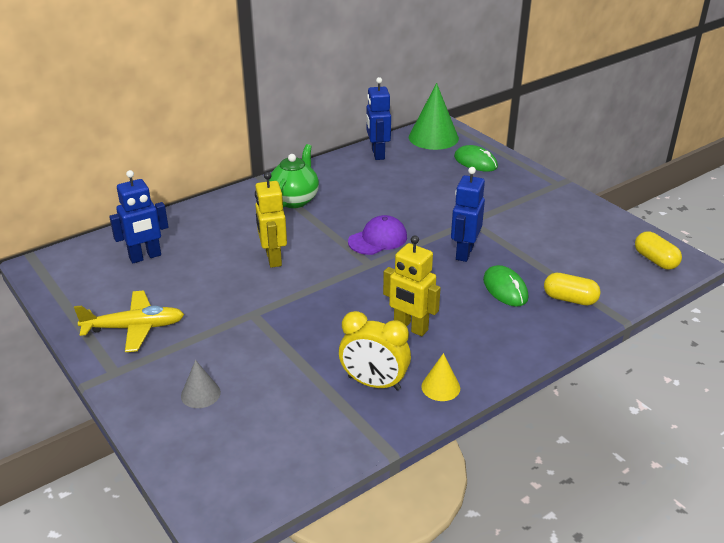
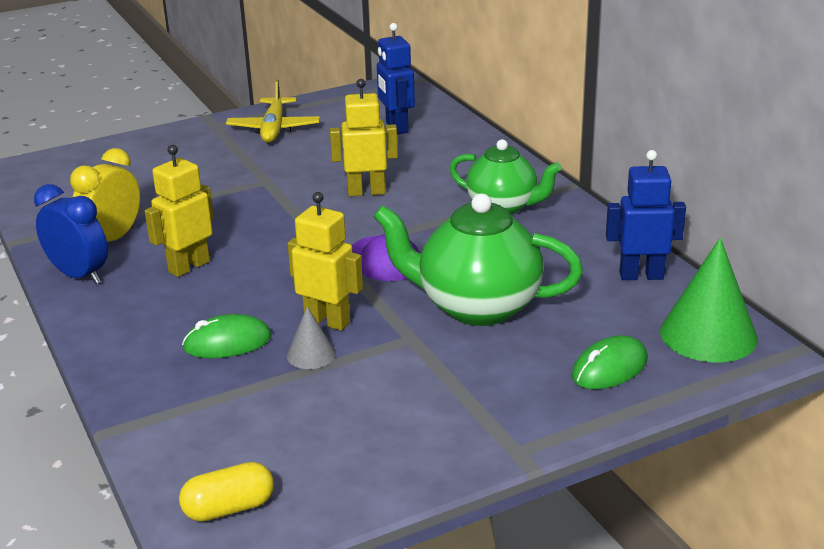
camera: 100 degrees right, 5 degrees down
(200, 394) = (159, 159): grey cone -> grey cone (311, 354)
(428, 202) = (477, 307): none -> green teapot
(440, 387) = (79, 275): yellow cone -> blue clock
(464, 253) = (327, 321): blue robot -> yellow robot
(570, 299) = (176, 393): yellow capsule -> none

